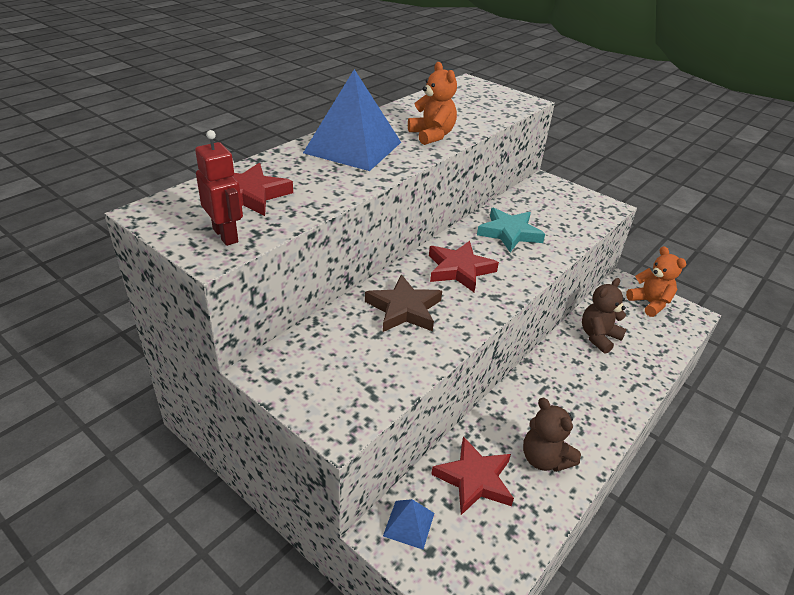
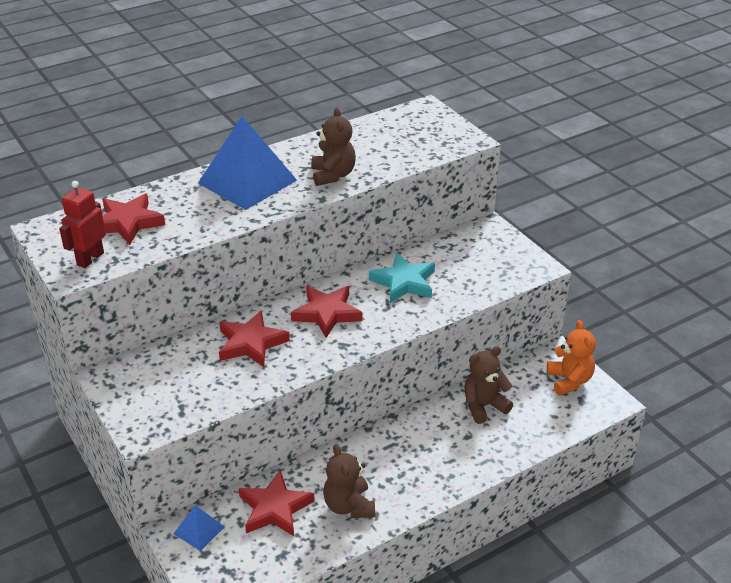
camera: 20 degrees right, 0 degrees up
(226, 235) = (90, 259): red robot -> red robot turned 135 degrees counterclockwise
(404, 309) = (251, 343): brown star -> red star
(432, 135) = (333, 175): orange teddy bear -> brown teddy bear

